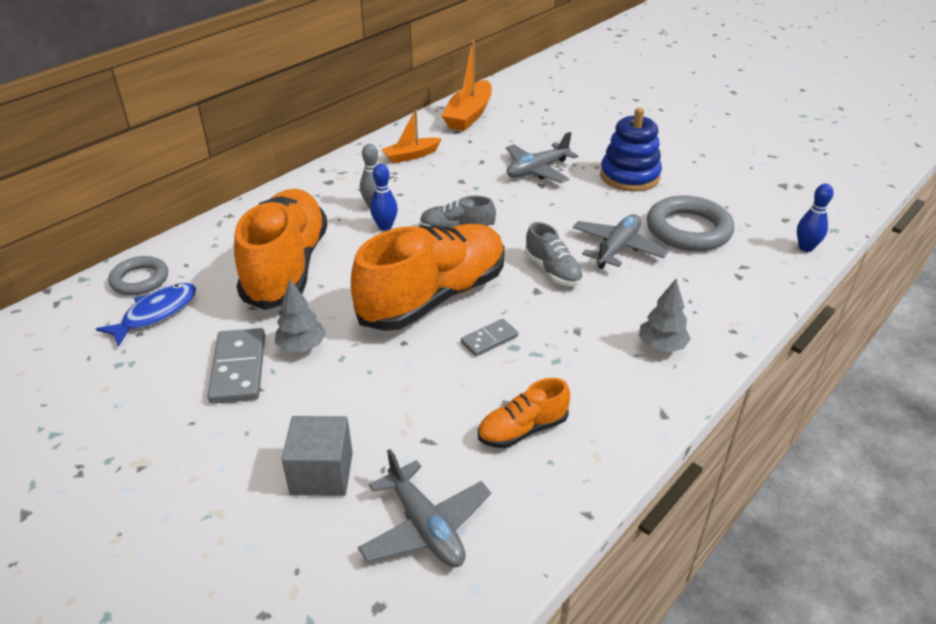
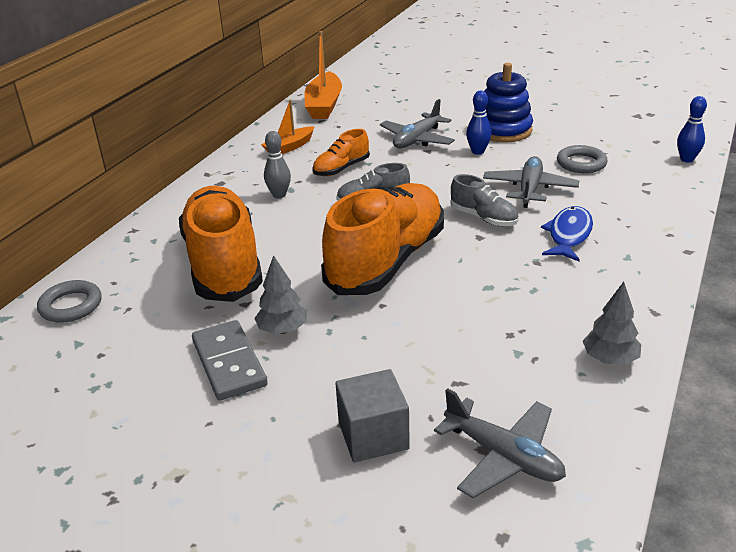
camera: 15 degrees left, 5 degrees down
(156, 314) = (108, 333): blue fish -> blue fish (568, 235)
(385, 227) = (301, 211): blue bowling pin -> blue bowling pin (478, 151)
(489, 339) = (461, 285): grey domino -> none
(522, 429) = (540, 353): orange shoe -> orange shoe (341, 169)
(661, 346) = (618, 258): grey tree -> grey tree (609, 359)
(688, 230) = (581, 163): grey ring -> grey ring, size x0.62

